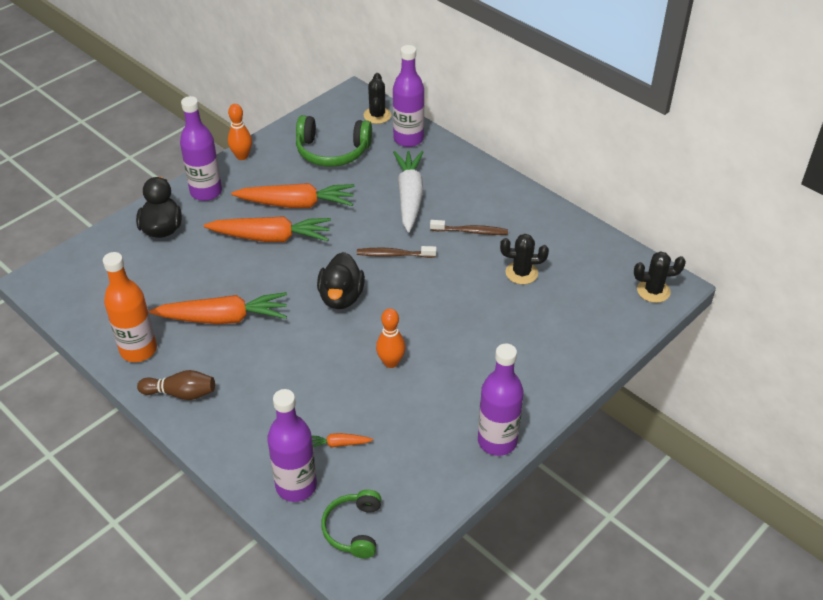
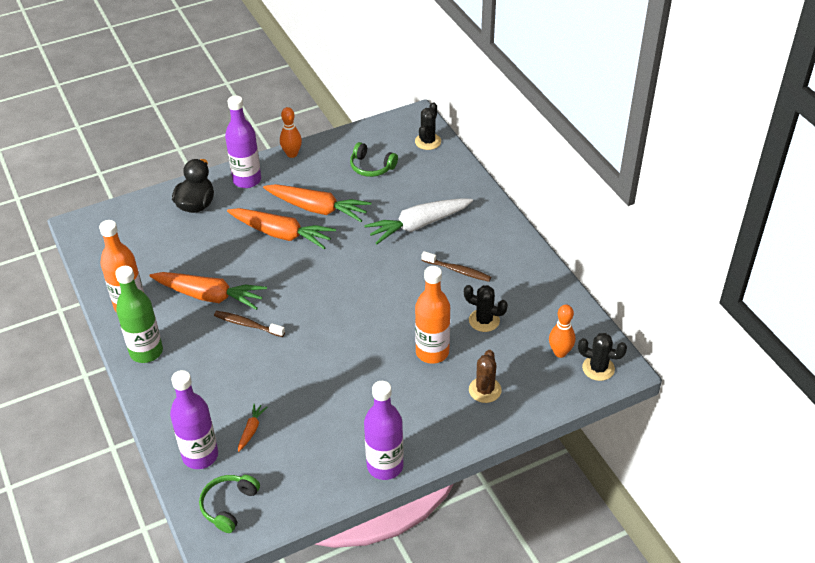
camera: 20 degrees right, 0 degrees up
(181, 393) = (146, 352): brown bowling pin -> green bottle
(332, 151) = (371, 167): green headphones -> green headphones, size x0.64
(338, 444) = (251, 430): orange carrot -> orange carrot turned 90 degrees clockwise
(341, 297) = (315, 302): black duck -> none
(391, 362) = (329, 371): orange bowling pin -> orange bowling pin (560, 352)
(394, 254) = (379, 275): brown toothbrush -> brown toothbrush (247, 324)
(408, 139) = (445, 170): purple bottle -> none
(409, 197) = (419, 225): white carrot -> white carrot turned 135 degrees counterclockwise
(486, 316) = (432, 352): none -> orange bottle
(557, 339) = (485, 390): none -> brown cactus

